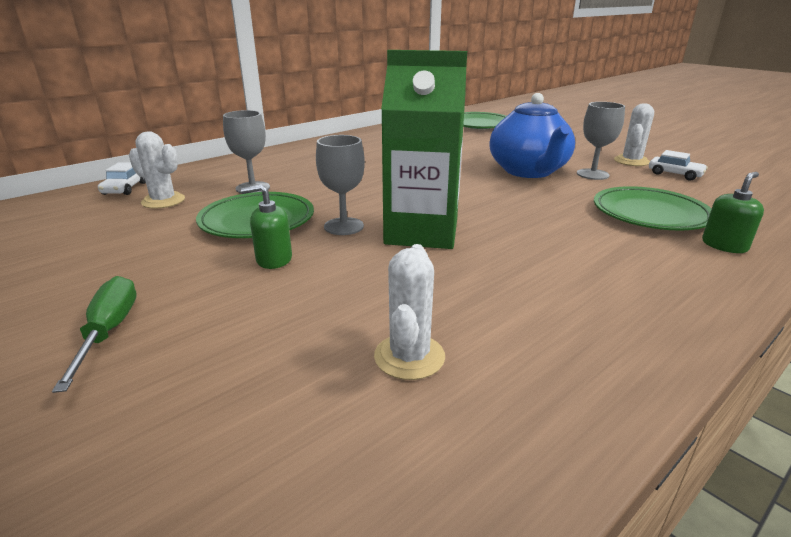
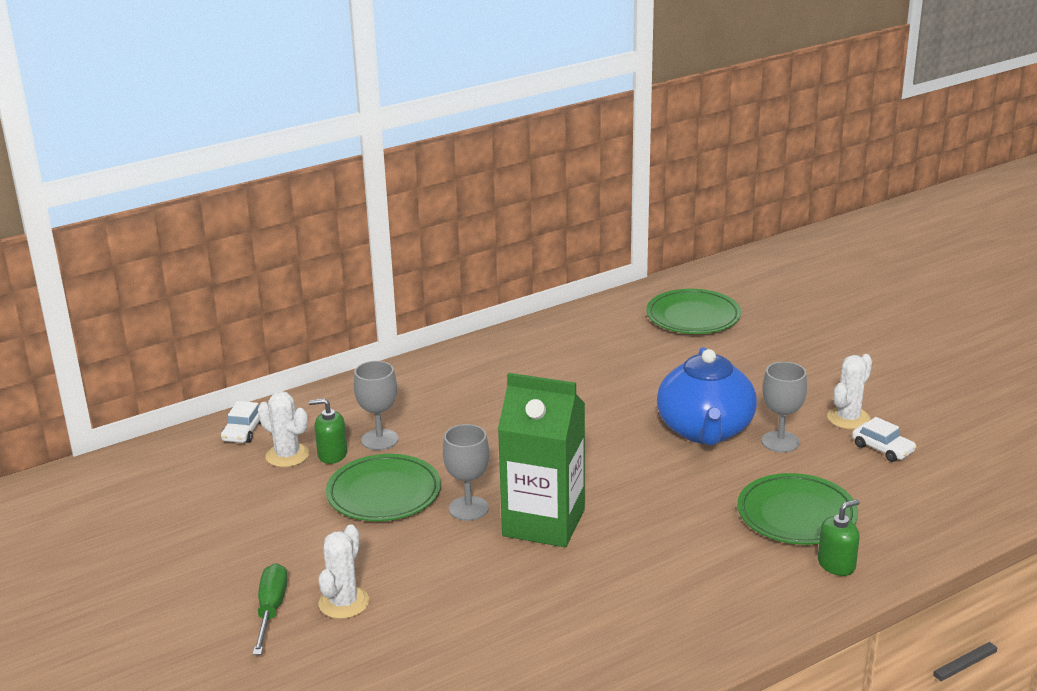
camera: 10 degrees right, 0 degrees up
(274, 259) = (398, 547): green soap dispenser -> green soap dispenser (332, 454)
(409, 357) = (492, 651): white cactus -> white cactus (344, 603)

